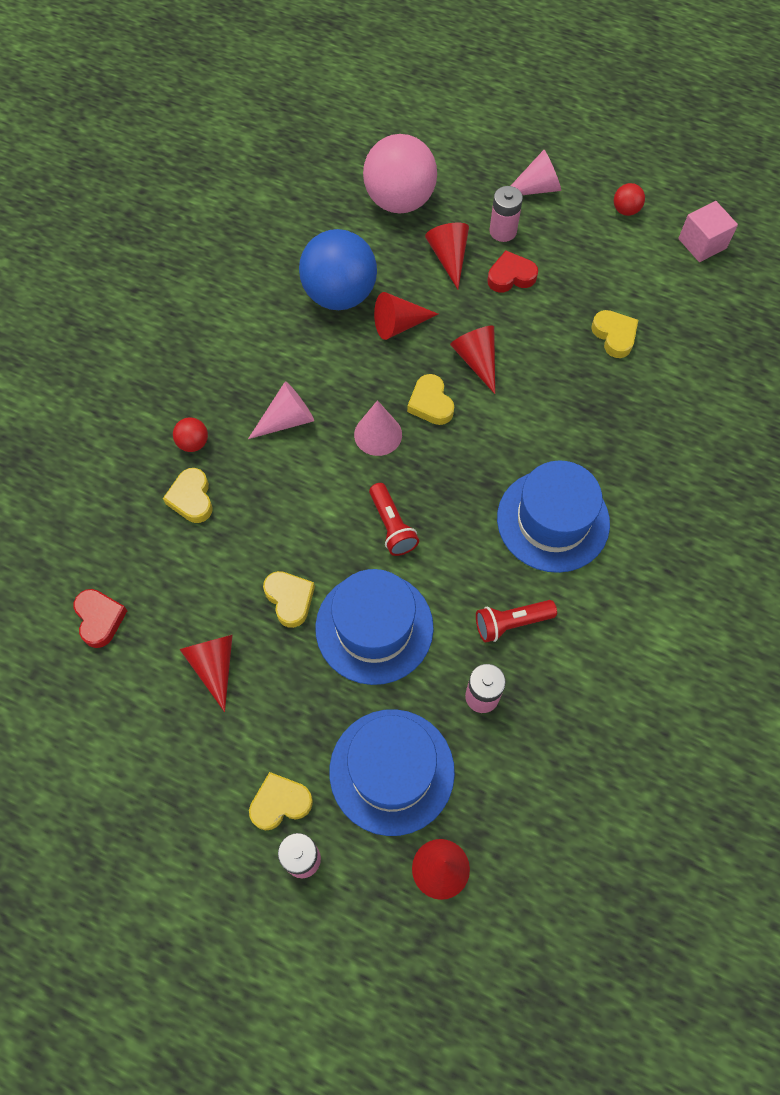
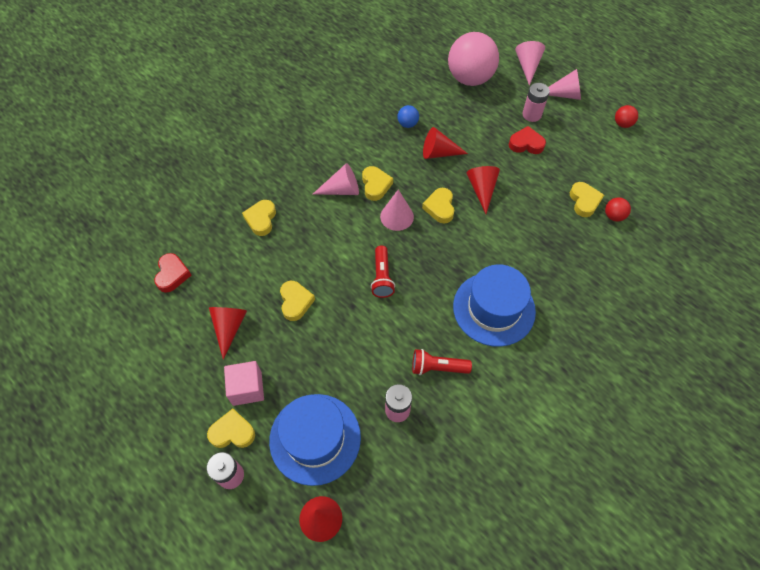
camera: 20 degrees right, 5 degrees down
(193, 443) = (277, 186): red ball -> red ball (613, 216)
(331, 398) = (375, 185): none -> yellow heart
(339, 294) = (407, 124): blue ball -> blue ball, size x0.42
(374, 627) = (343, 338): blue hat -> none
(449, 257) = (488, 121): red cone -> none
(471, 159) = (527, 66): none -> pink cone
(702, 243) = (670, 159): pink cube -> pink cube (247, 388)

